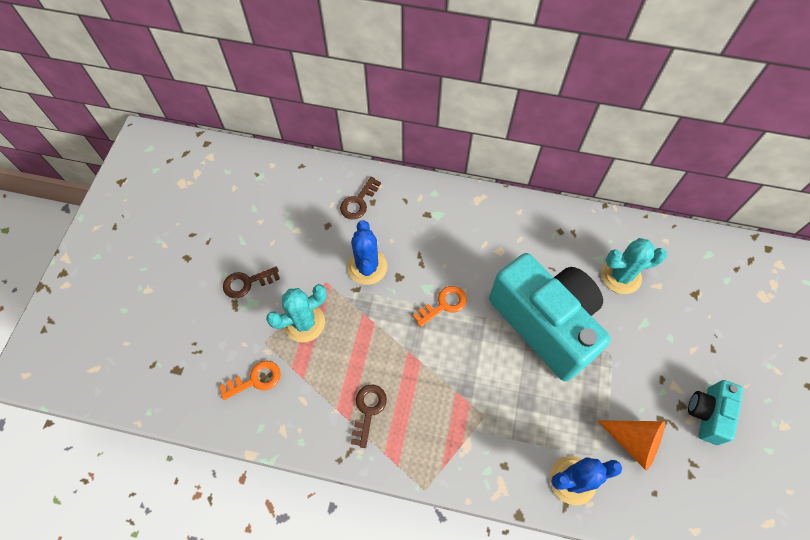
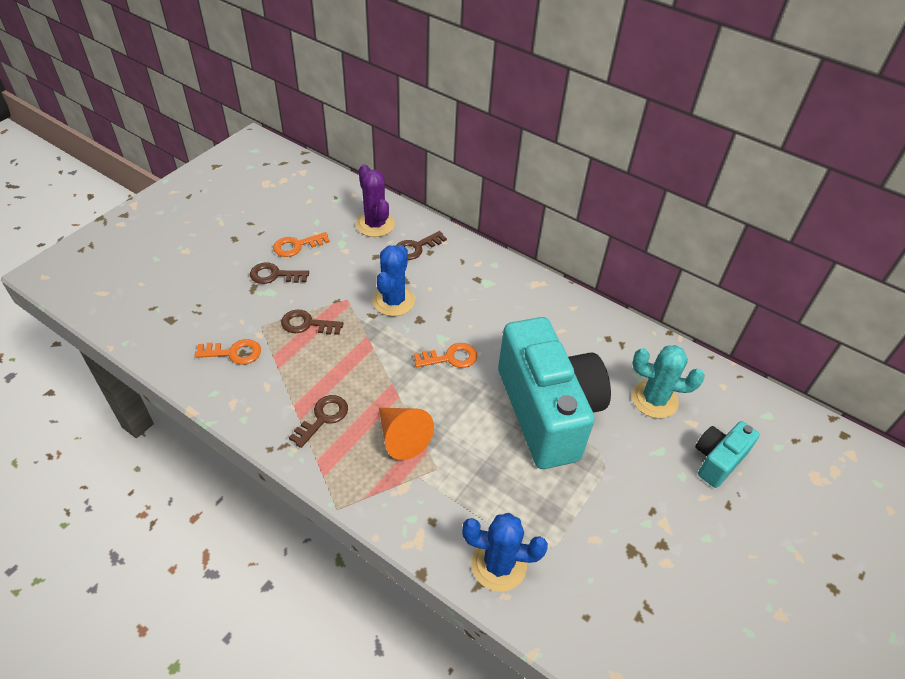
camera: 20 degrees right, 15 degrees down
(250, 243) = (297, 246): none -> orange key
(304, 322) = (307, 324): turquoise cactus -> brown key
(309, 191) = (375, 224): none -> purple cactus
(634, 442) = (588, 557): orange cone -> orange cone (402, 438)
(707, 414) = (689, 565): turquoise camera -> turquoise camera (717, 460)

